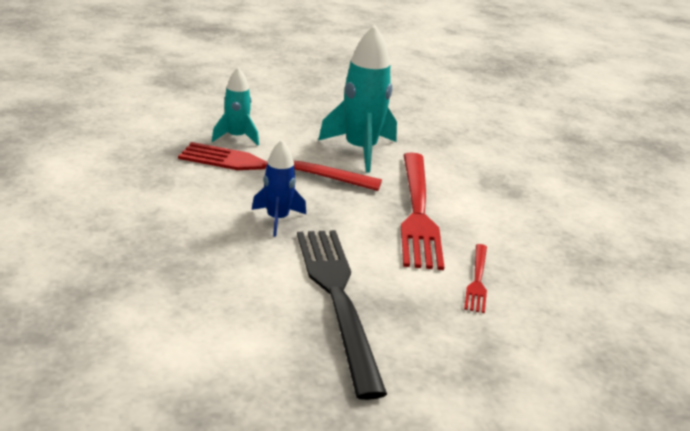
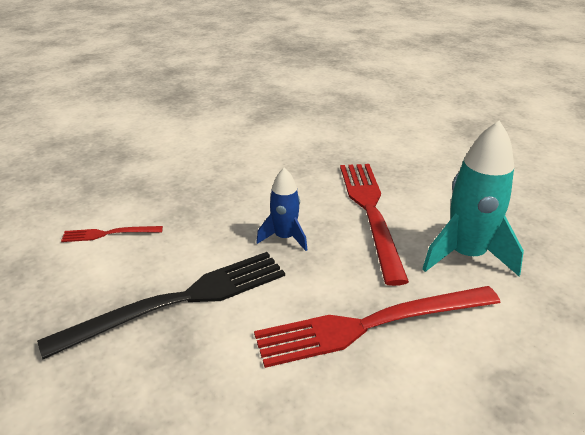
camera: 75 degrees right, 5 degrees up
(236, 137) = (406, 181): turquoise rocket -> none
(477, 280) = (259, 401): red fork -> red fork (108, 234)

